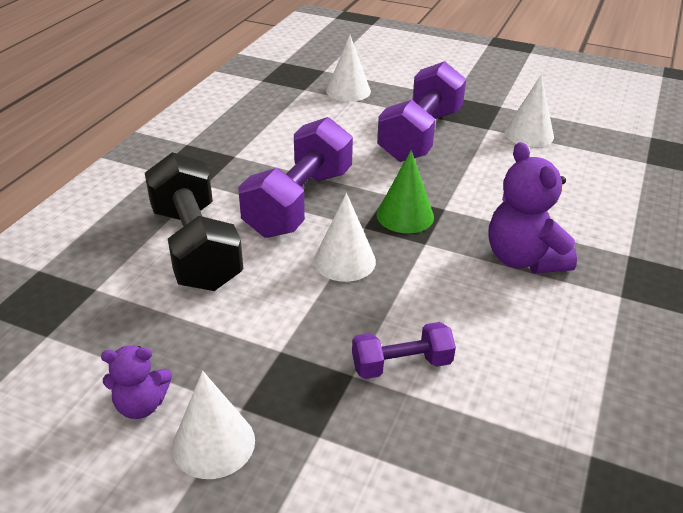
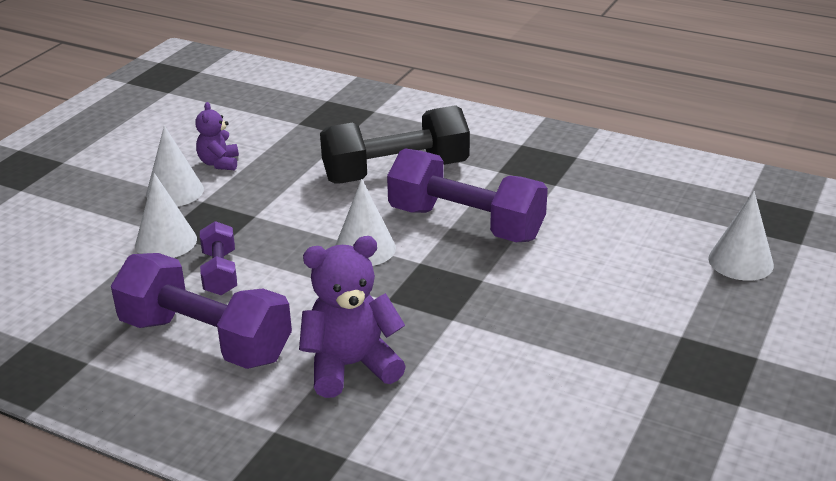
camera: 95 degrees right, 5 degrees down
(405, 215) = (439, 289): green cone -> none
(420, 135) = (625, 315): purple dumbbell -> purple dumbbell (205, 339)
(529, 134) = (650, 421): white cone -> white cone (166, 242)

